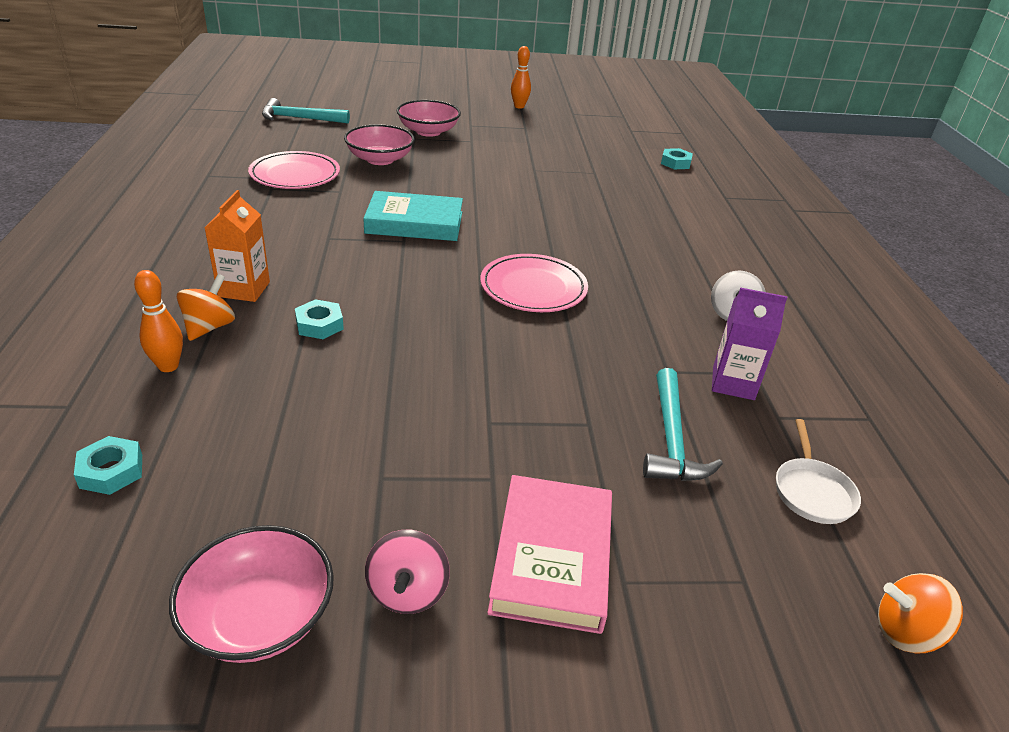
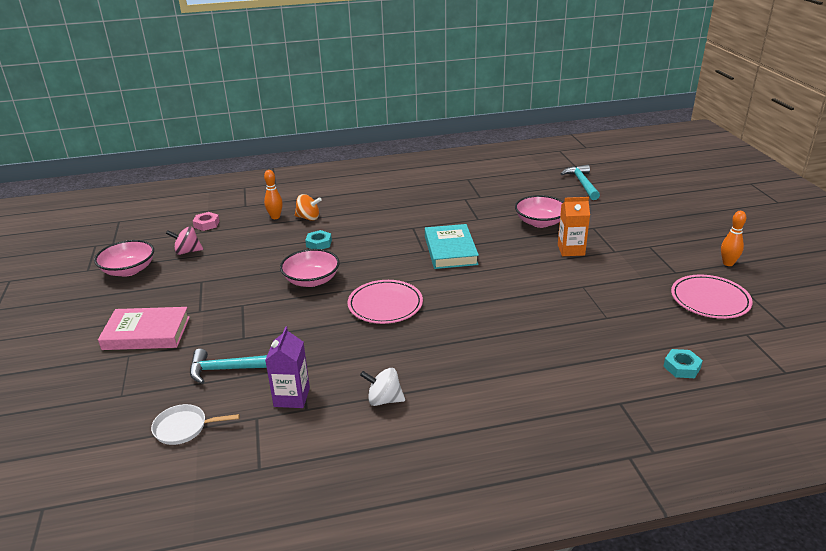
camera: 85 degrees right, 5 degrees down
(111, 471) = (206, 224): turquoise nut -> pink nut
(244, 289) = (345, 218): orange carton -> orange carton (571, 250)
(295, 175) = (489, 201): pink plate -> pink plate (710, 300)
(407, 592) = (134, 299): pink spinning top -> pink spinning top (187, 251)
(428, 131) = (613, 231): pink bowl -> pink bowl (311, 280)
(905, 632) = (75, 455): orange spinning top -> none

